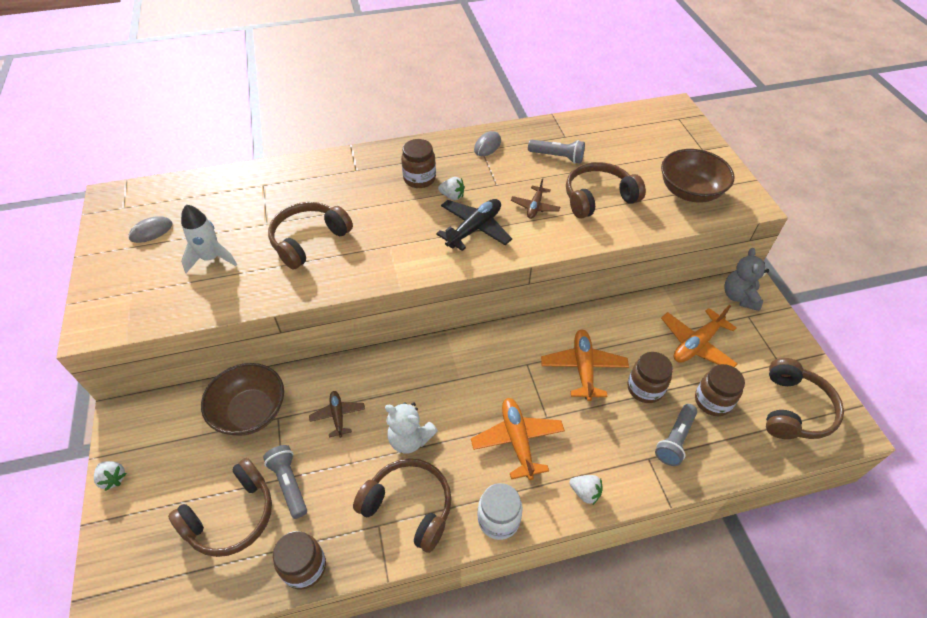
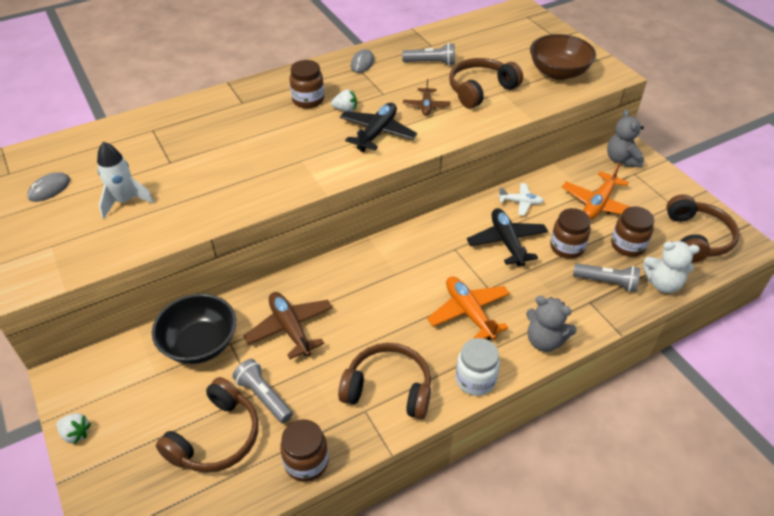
camera: 15 degrees left, 5 degrees down
(250, 411) = (200, 344): brown bowl -> black bowl
(309, 240) = (220, 169): brown headphones -> none
(338, 416) = (290, 328): brown plane -> brown plane, size x1.65
(410, 439) = (368, 333): white teddy bear -> white teddy bear (662, 283)
(583, 368) = (507, 242): orange plane -> black plane
(585, 492) = (544, 341): white strawberry -> grey teddy bear
(613, 325) = (520, 202): none -> white plane
(675, 440) = (606, 282): grey flashlight -> grey flashlight turned 90 degrees counterclockwise

